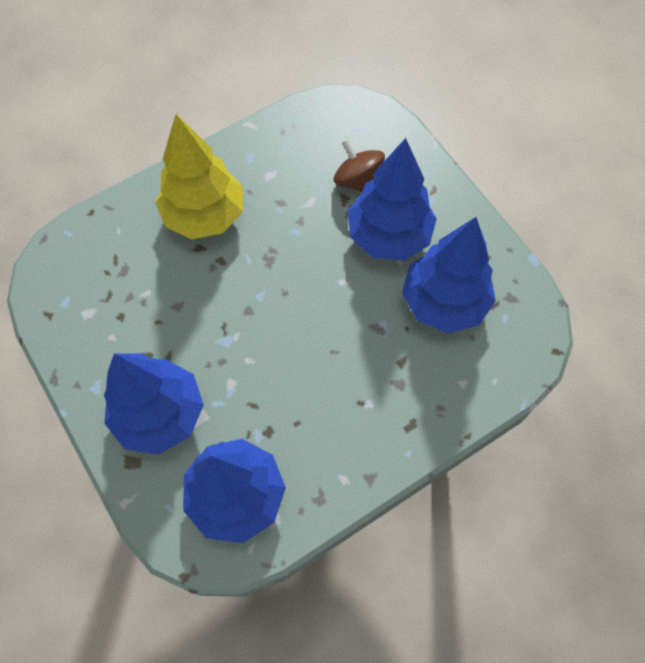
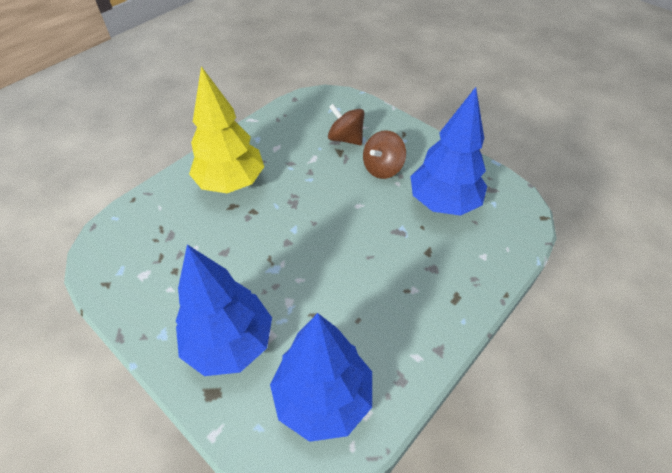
camera: 15 degrees left, 15 degrees down
(388, 236) = (382, 168): blue tree -> brown spinning top

